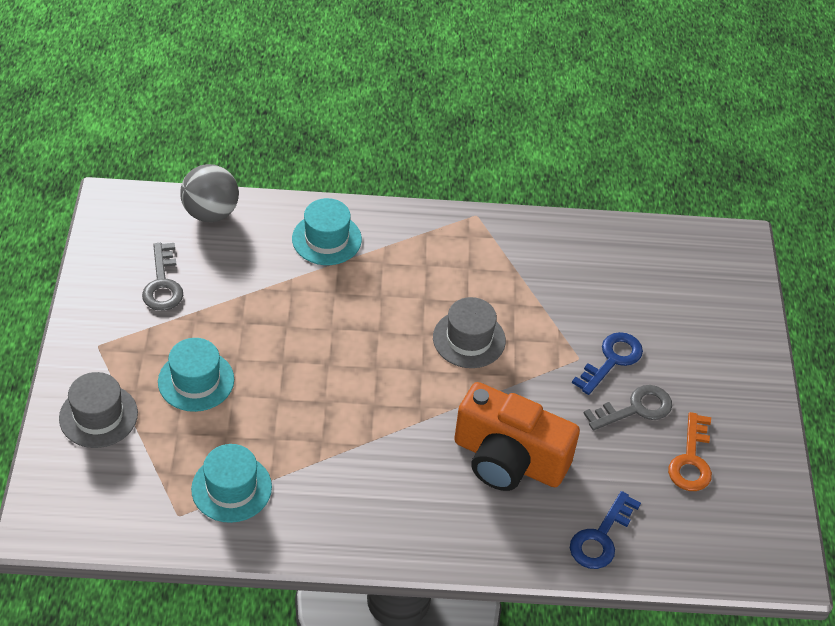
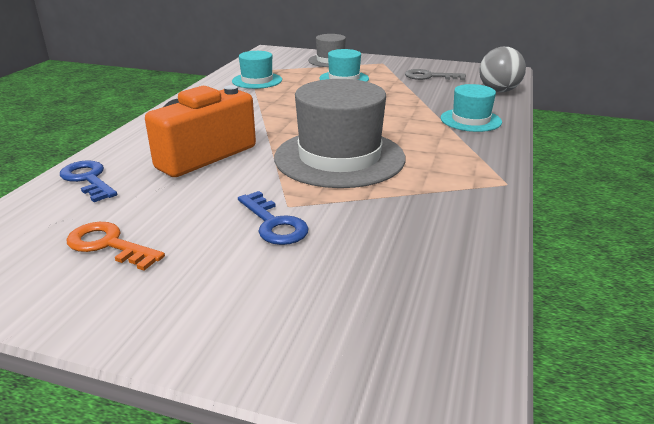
camera: 110 degrees right, 20 degrees down
(469, 339) = (339, 157): grey hat -> grey hat, size x1.88
(635, 408) = (201, 224): grey key -> none

